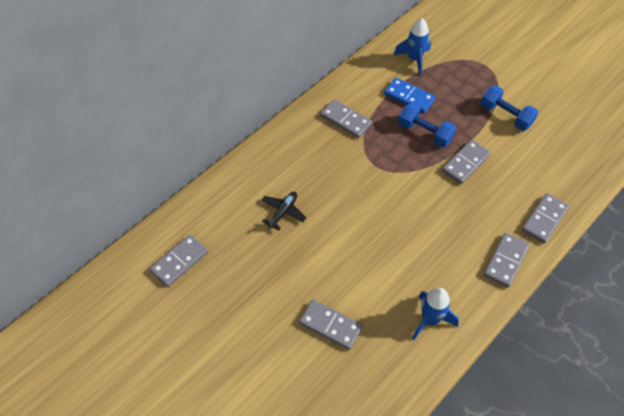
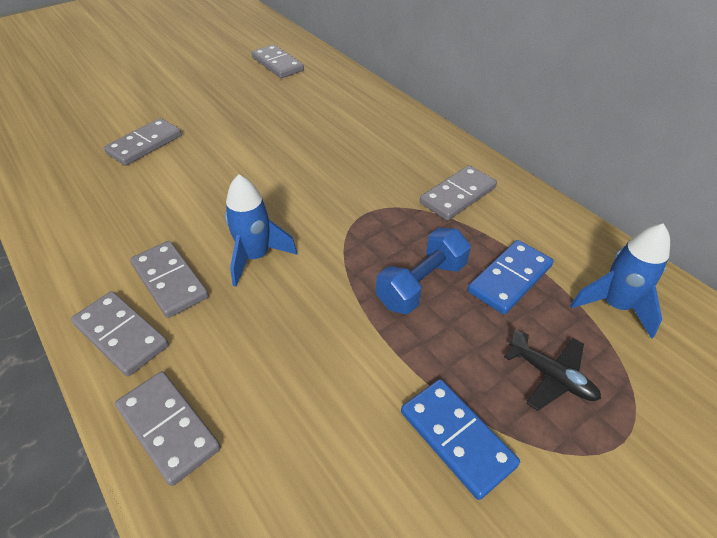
camera: 100 degrees right, 10 degrees down
(283, 212) = (312, 127): black plane -> black plane (551, 376)
(430, 320) = (91, 225): blue rocket -> blue rocket (256, 257)
(465, 163) = (341, 328): grey domino -> grey domino (169, 281)
(506, 115) = (456, 438): blue dumbbell -> blue domino

